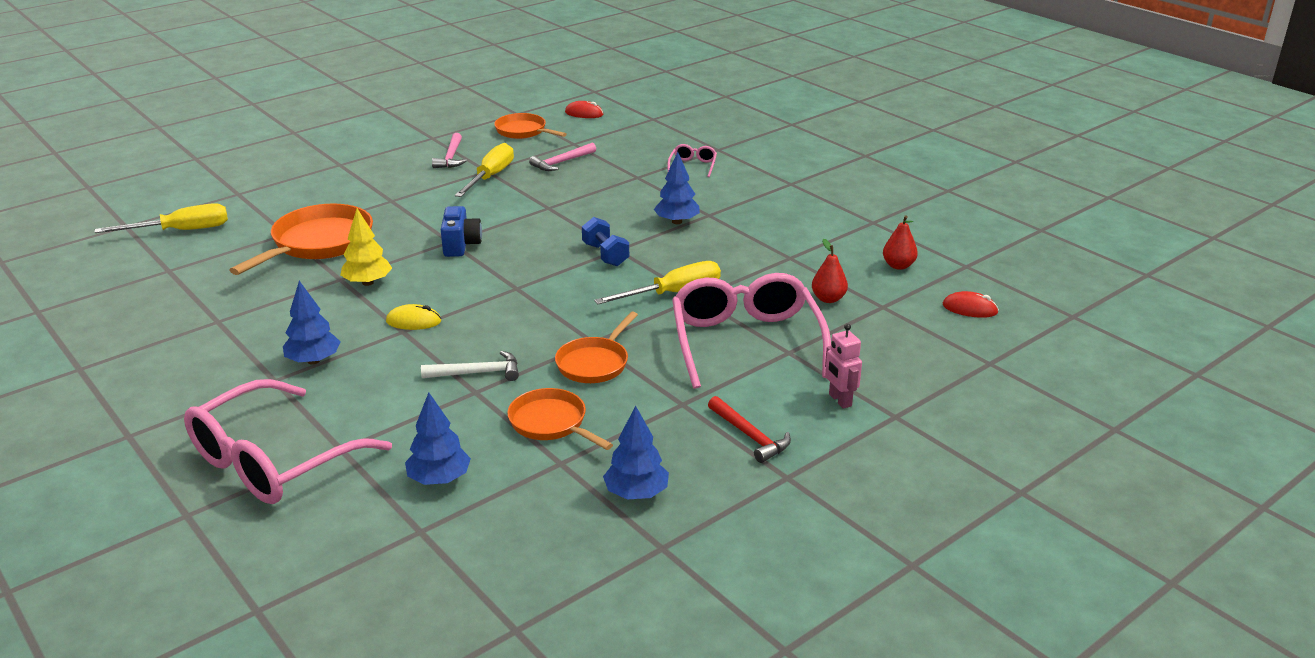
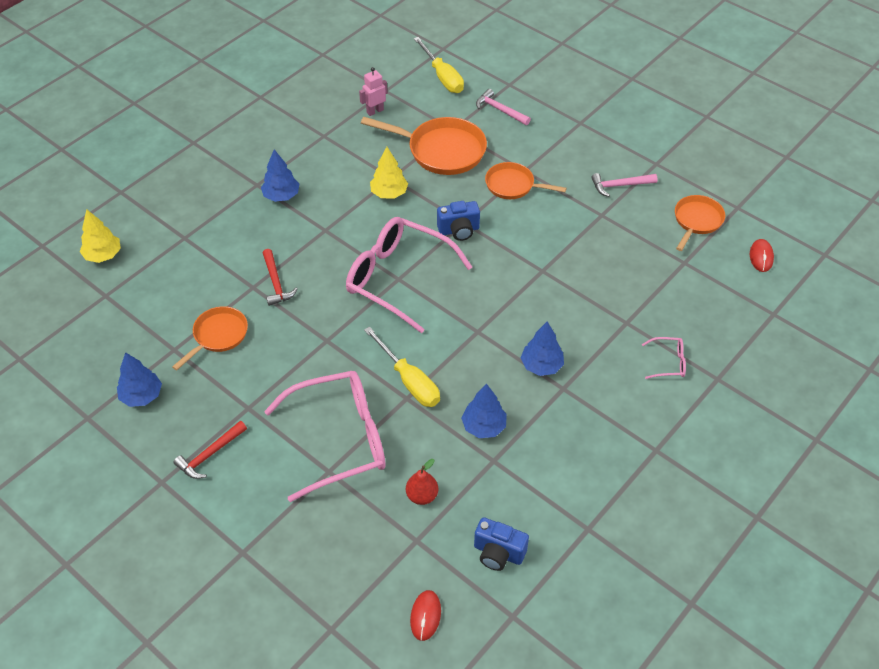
camera: 80 degrees right, 20 degrees up
(273, 461) = (170, 211): pink glasses -> pink glasses (398, 278)
(328, 534) = (103, 255): none -> yellow tree
(413, 321) = (339, 232): yellow mouse -> none
(439, 479) = (155, 292): blue tree -> blue tree (483, 426)
(477, 373) = (276, 283): white hammer -> red hammer
(491, 177) = (590, 220): yellow screwdriver -> none
(561, 162) = (638, 262): pink hammer -> pink hammer (500, 110)
(594, 363) = (296, 346): orange pan -> orange pan (513, 185)
(605, 255) = (465, 324): blue dumbbell -> none
(839, 400) = (261, 511): pink robot -> pink robot (375, 111)
(898, 266) = (498, 553): red pear -> blue camera

